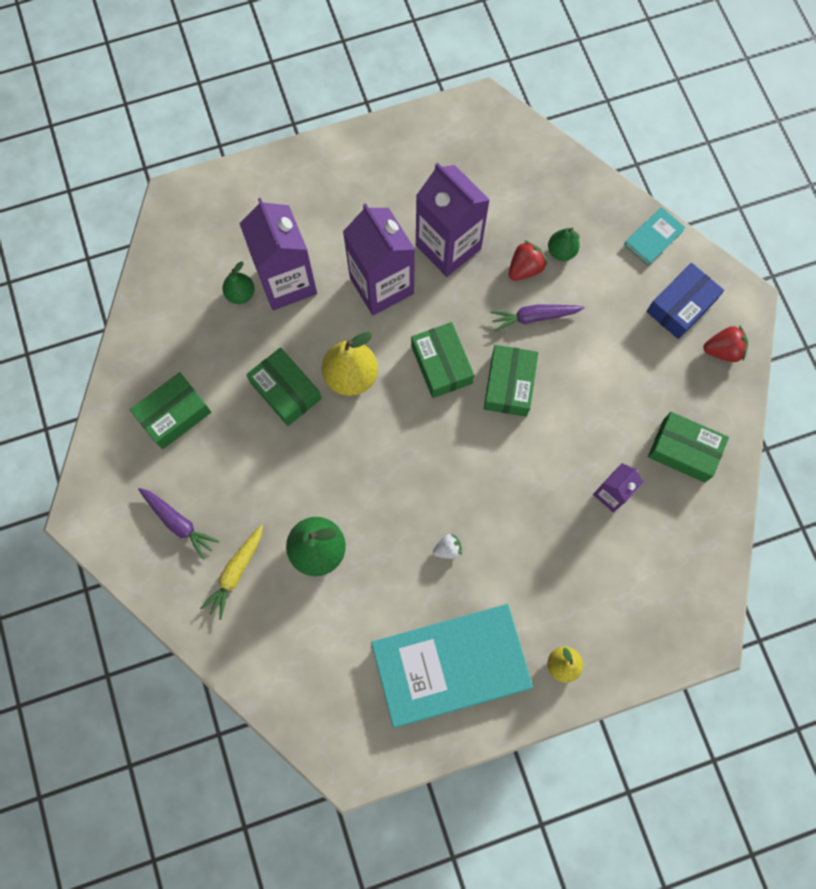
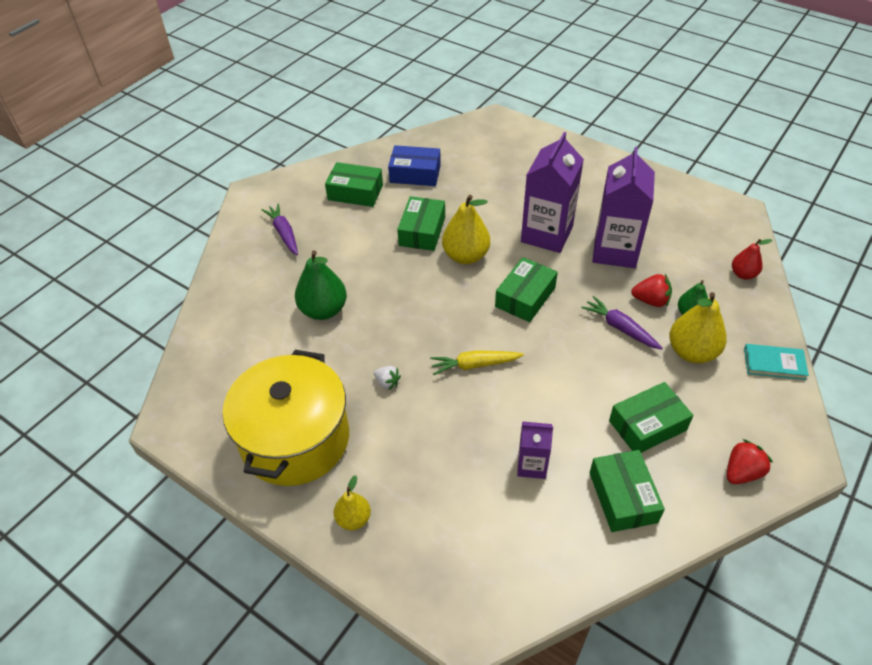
camera: 55 degrees right, 25 degrees down
(178, 523) = (284, 233): purple carrot -> purple carrot turned 150 degrees clockwise
(236, 572) = (272, 278): yellow carrot -> yellow carrot (475, 365)
(241, 294) = (465, 176): green pear -> none
(286, 282) = (497, 190): purple carton -> none
(450, 665) = (295, 439): turquoise book -> yellow pot
(509, 385) = (552, 344): green box -> green box (647, 425)
(554, 173) = (743, 274): none -> red pear
(598, 286) = (692, 352): none -> yellow pear
(680, 306) = (742, 417): blue box -> blue box (415, 174)
(722, 350) = (742, 472): red strawberry -> red strawberry turned 90 degrees counterclockwise

